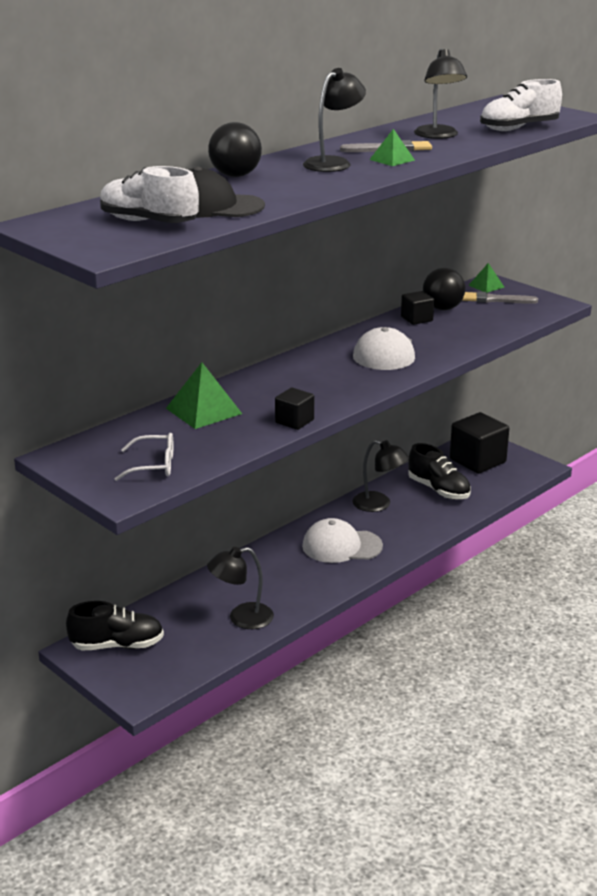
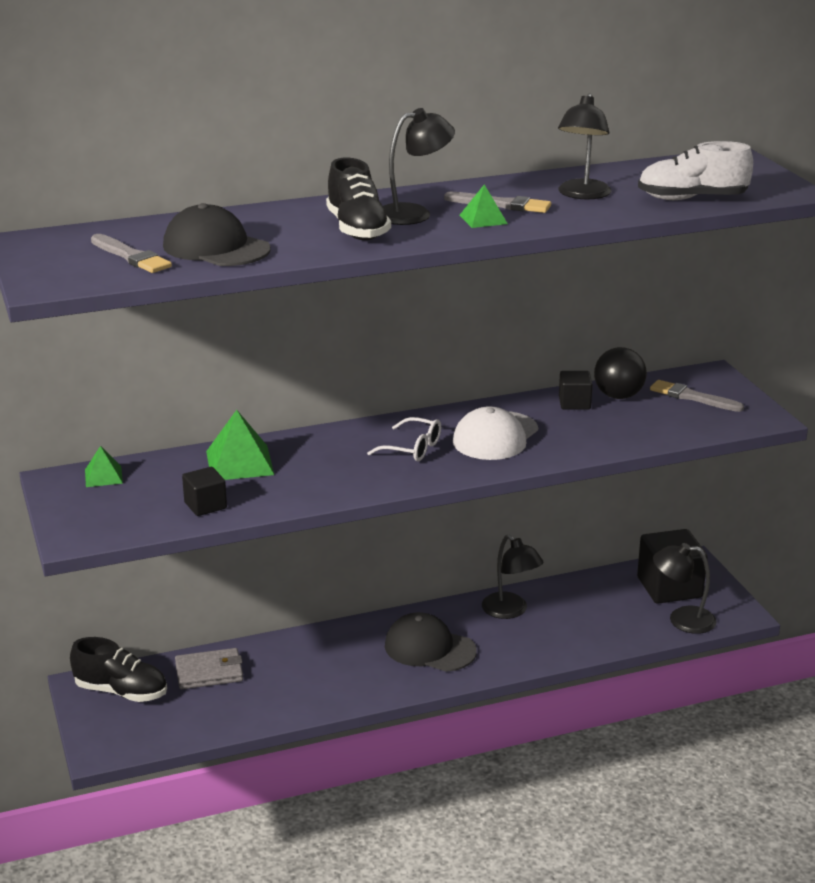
camera: 25 degrees right, 0 degrees up
(148, 222) = (131, 256): white shoe -> grey brush
(153, 466) = (133, 512): white glasses -> white glasses (412, 448)
(180, 610) = (209, 672): none -> grey wallet
(235, 175) = (291, 213): black ball -> none
(242, 618) = (262, 699): black lamp -> black lamp (682, 620)
(294, 421) = (317, 496): black cube -> black cube (205, 505)
(341, 546) = (429, 648): white cap -> black cap
(438, 490) = (593, 611): black shoe -> black shoe (357, 229)
(486, 286) = (701, 377): green pyramid -> green pyramid (103, 476)

